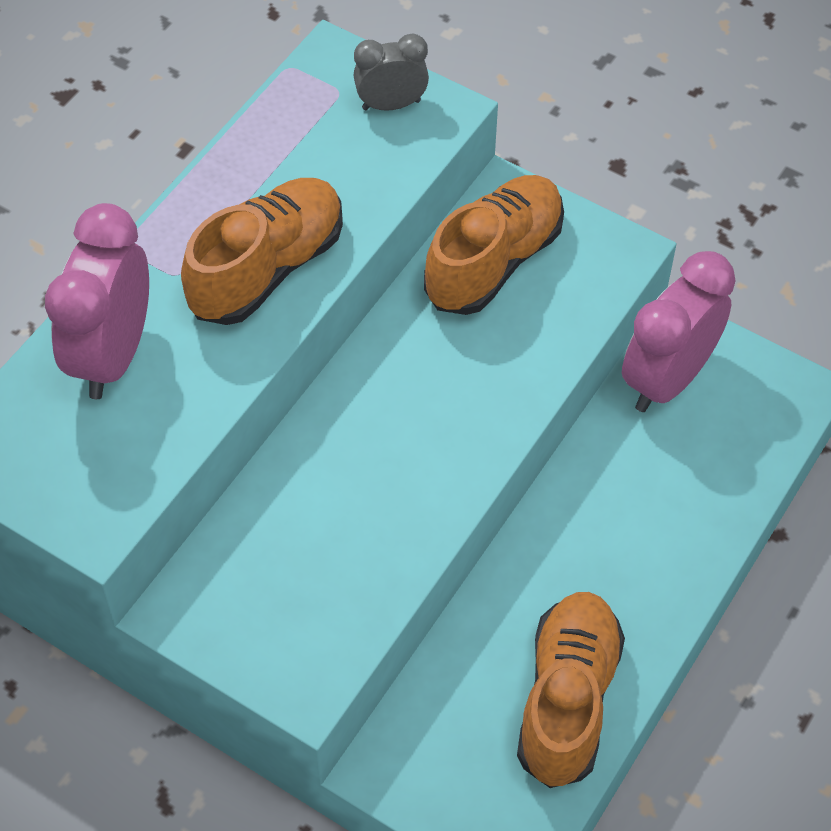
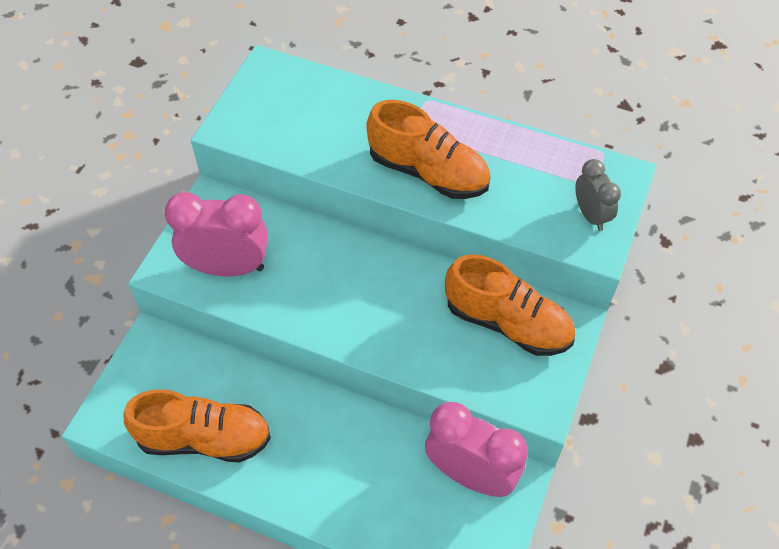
camera: 80 degrees right, 0 degrees up
(112, 355) = (345, 111): pink clock -> pink clock (228, 267)

